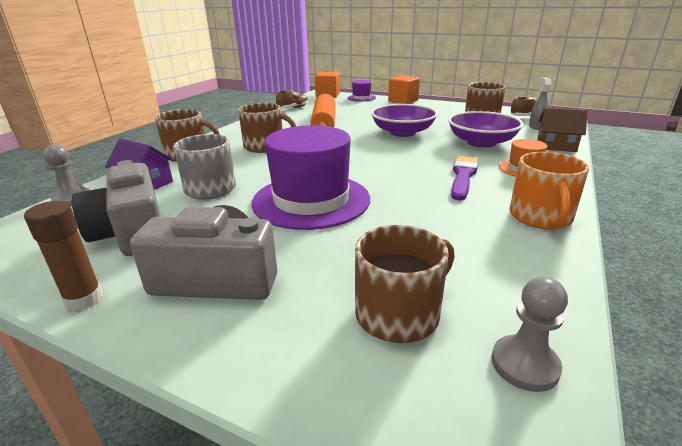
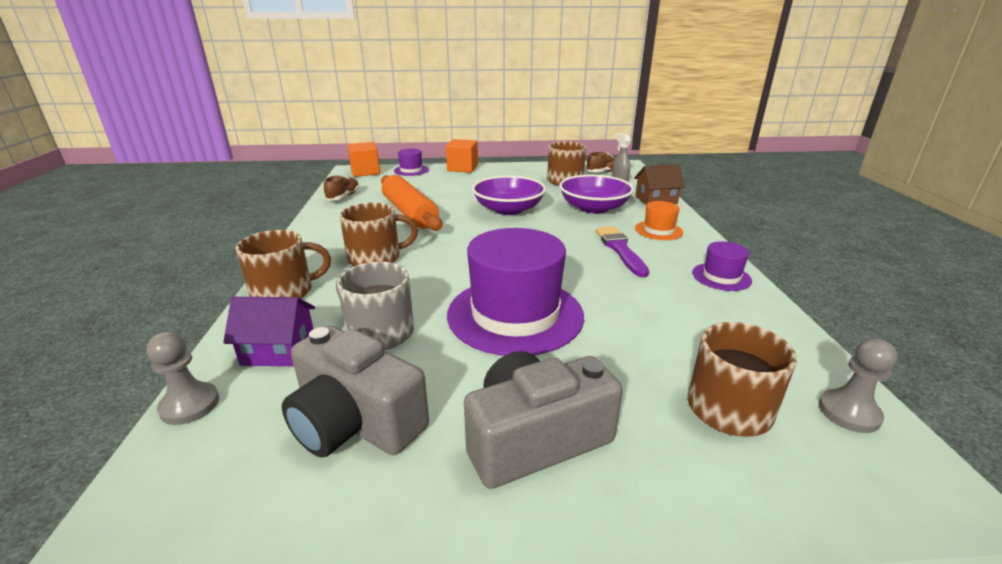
camera: 30 degrees left, 0 degrees up
(84, 299) = (414, 530): brown glue stick -> none
(540, 217) = (721, 277): orange mug -> purple hat

